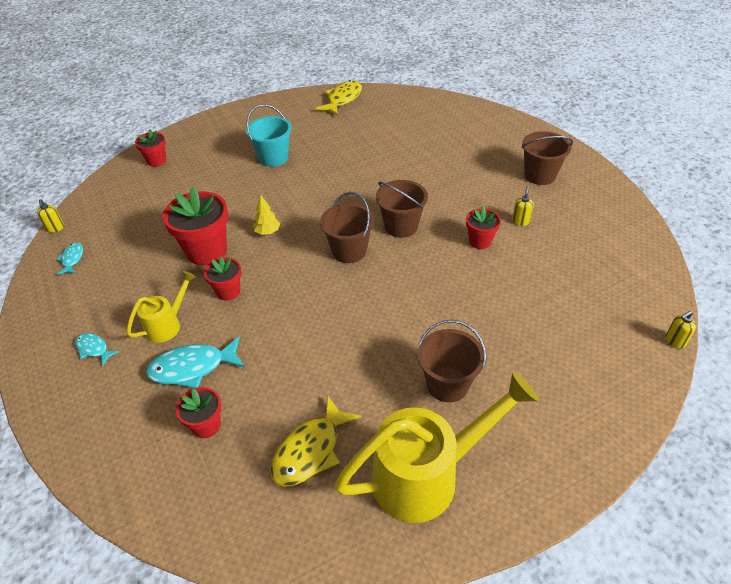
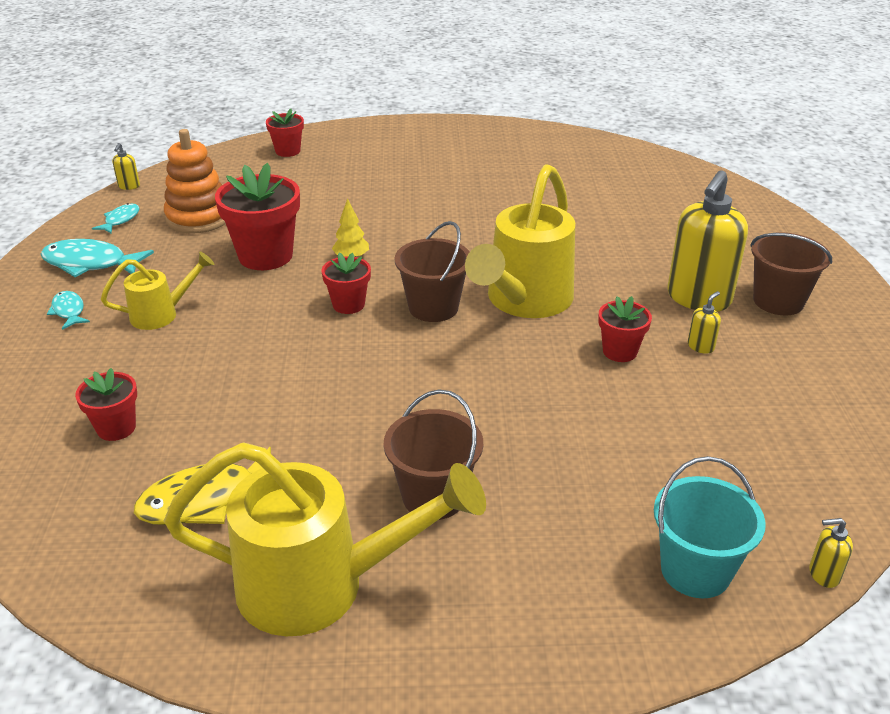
camera: 25 degrees right, 10 degrees down
(132, 237) = (198, 218): none -> orange stacking toy
(192, 368) = (151, 366): turquoise fish -> turquoise fish (90, 264)
(228, 291) = (254, 304): red flower pot -> red flower pot (348, 304)
(273, 158) = (424, 183): turquoise bucket -> turquoise bucket (695, 570)
(342, 99) = (566, 143): yellow fish -> none
(401, 226) = (524, 301): brown bucket -> yellow watering can
(497, 188) = (698, 298): none -> yellow soap dispenser

